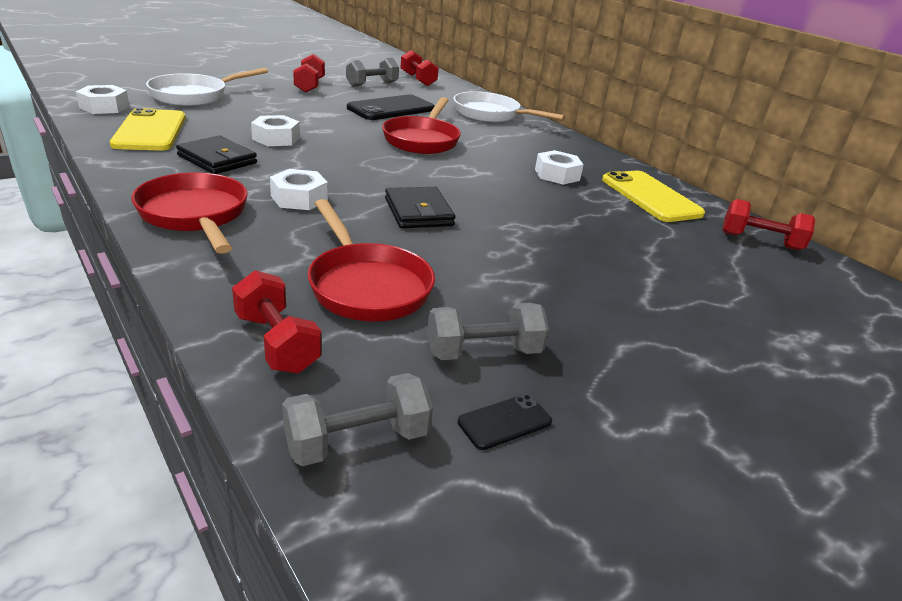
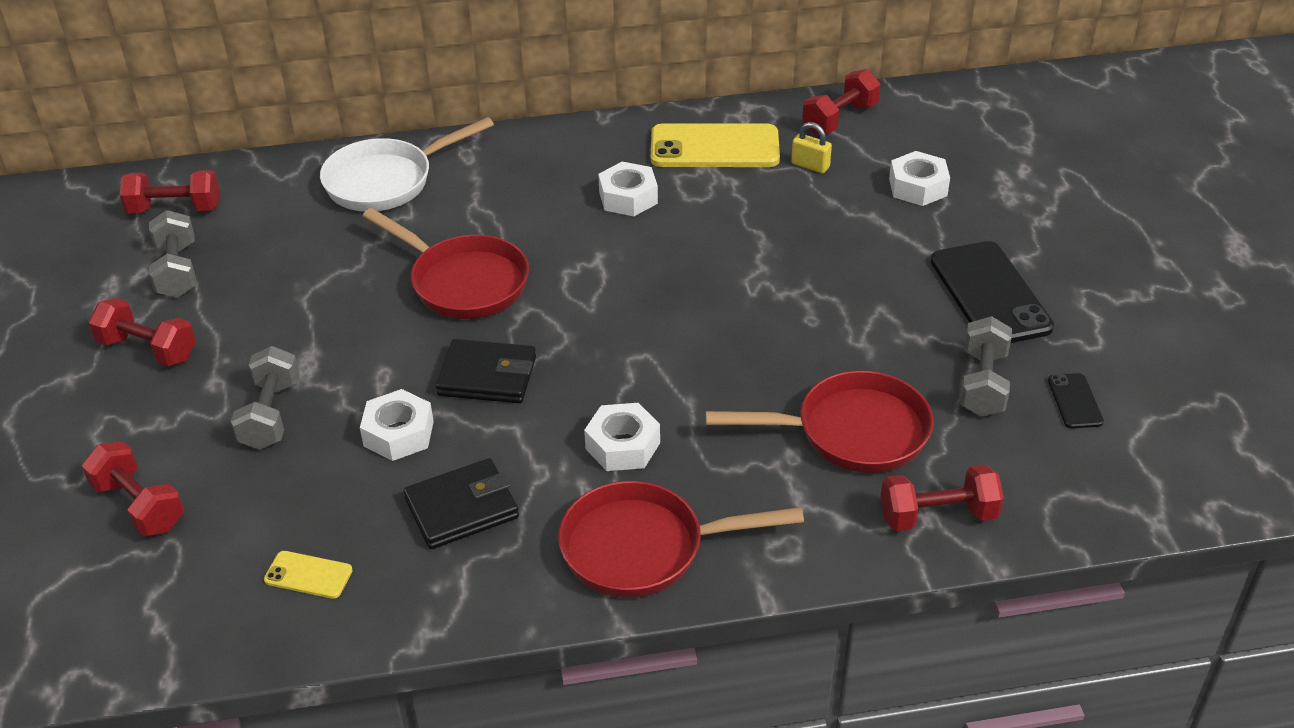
camera: 60 degrees left, 10 degrees up
(104, 107) = (155, 630): white nut -> white nut (918, 187)
(150, 131) = (308, 575): yellow phone -> yellow phone, size x0.47
(194, 95) = (139, 506): white pan -> red dumbbell
(357, 441) = (1080, 490): grey dumbbell -> grey dumbbell (270, 415)
(391, 109) = (315, 279): black phone -> black phone (990, 294)
(418, 212) = (695, 349): black wallet -> black wallet (487, 376)
(682, 234) = (810, 165): none -> yellow padlock

